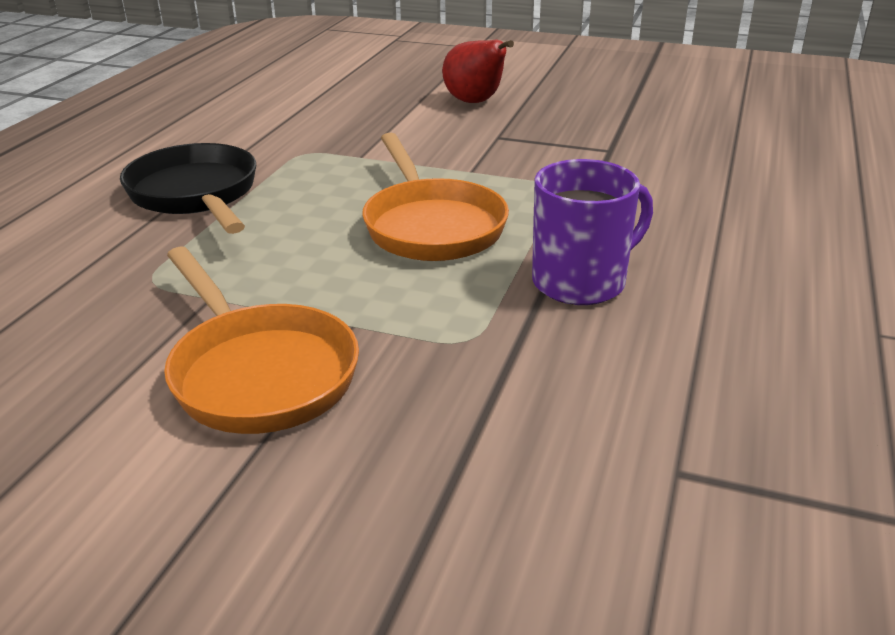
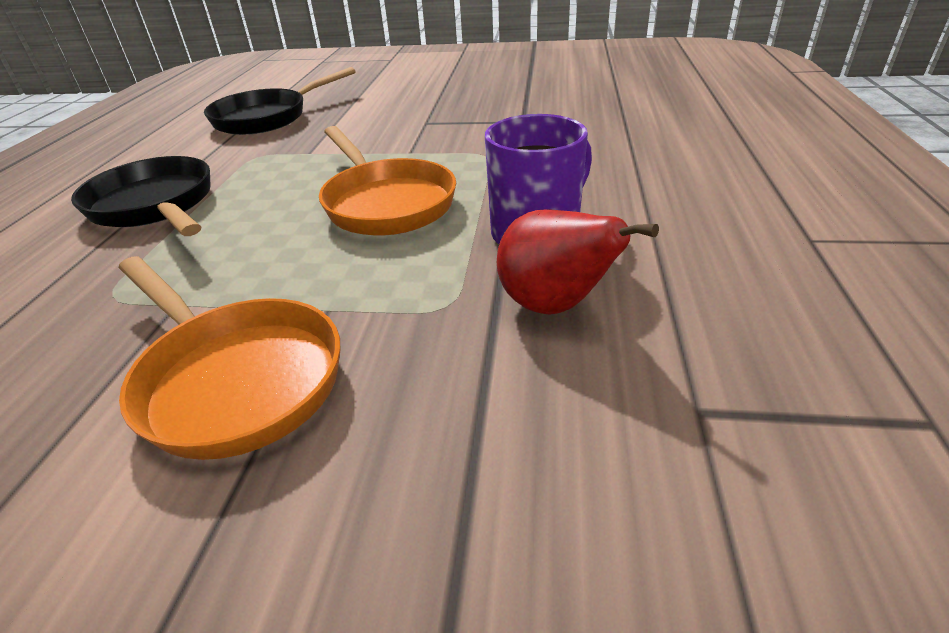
camera: 10 degrees left, 5 degrees up
(322, 107) = (268, 118): none -> black pan
(475, 102) = (400, 99): red pear -> red pear (554, 306)

